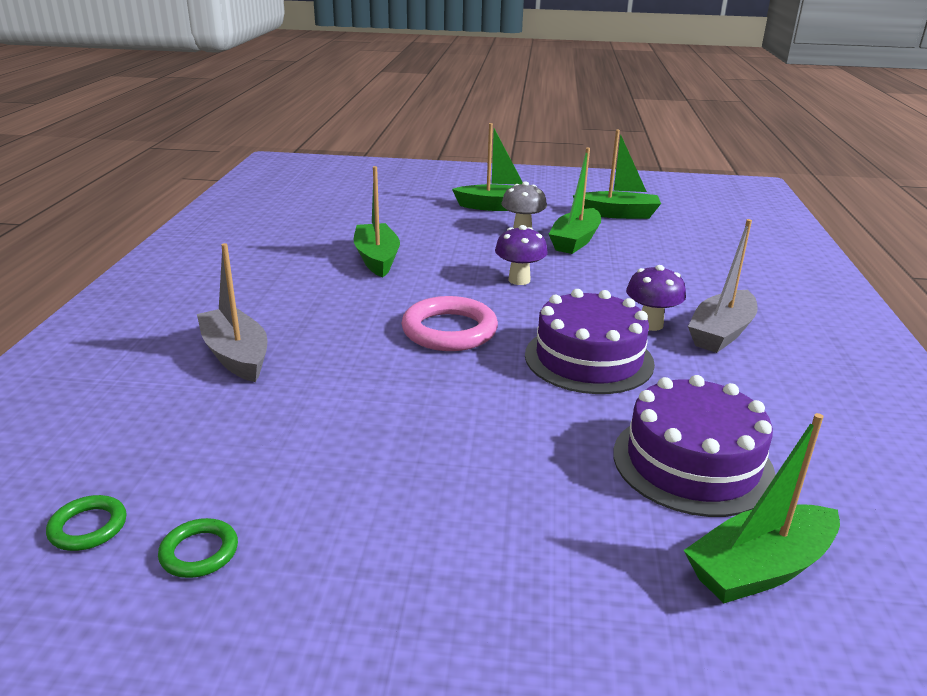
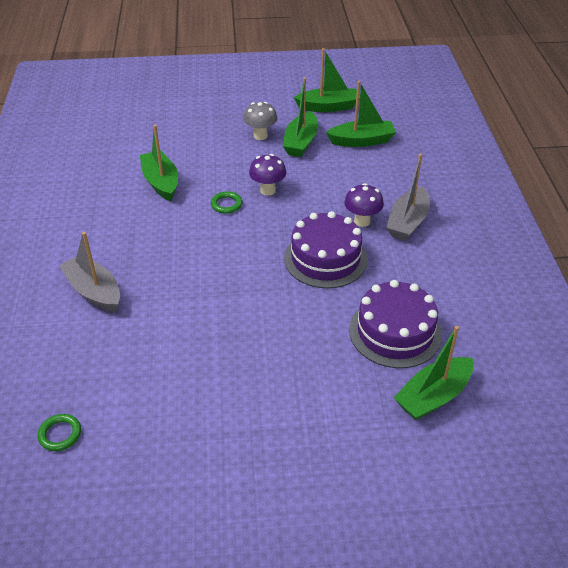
camera: 10 degrees left, 15 degrees up
(199, 552) = (131, 439): green ring -> green ring (226, 204)
(449, 330) = (230, 247): pink ring -> none
(497, 207) = (236, 110): green boat -> green boat (362, 141)

